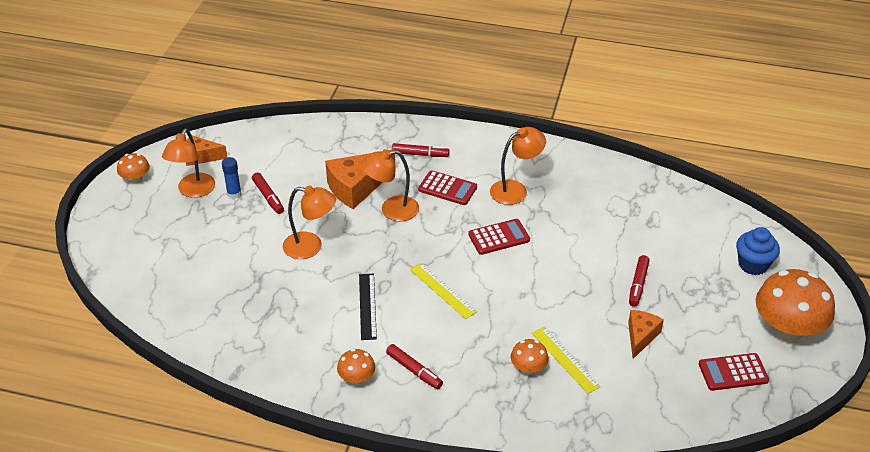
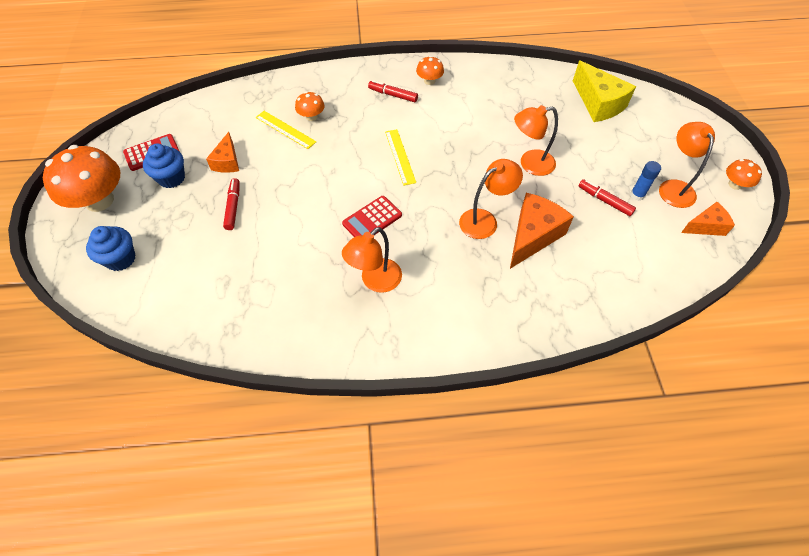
camera: 160 degrees right, 15 degrees up
(179, 290) = (598, 103): none -> yellow cheese
(367, 306) = (452, 129): black ruler -> none
(420, 154) = (496, 299): red marker -> none
(442, 290) = (400, 156): yellow ruler -> yellow ruler turned 45 degrees clockwise
(447, 188) = (445, 261): red calculator -> none
(707, 334) = (171, 178): none -> blue cupcake

